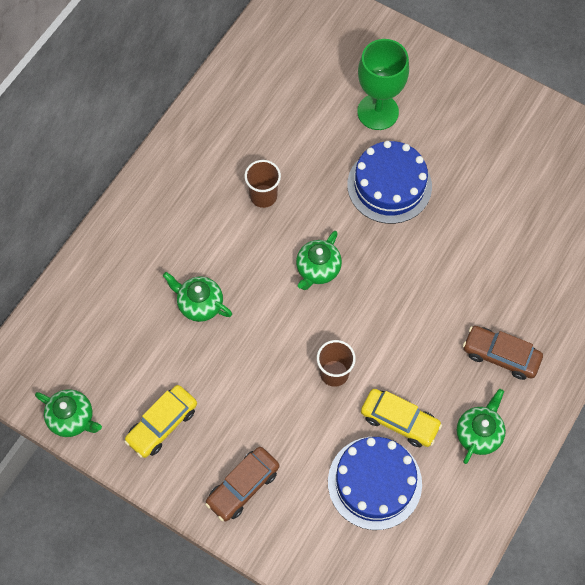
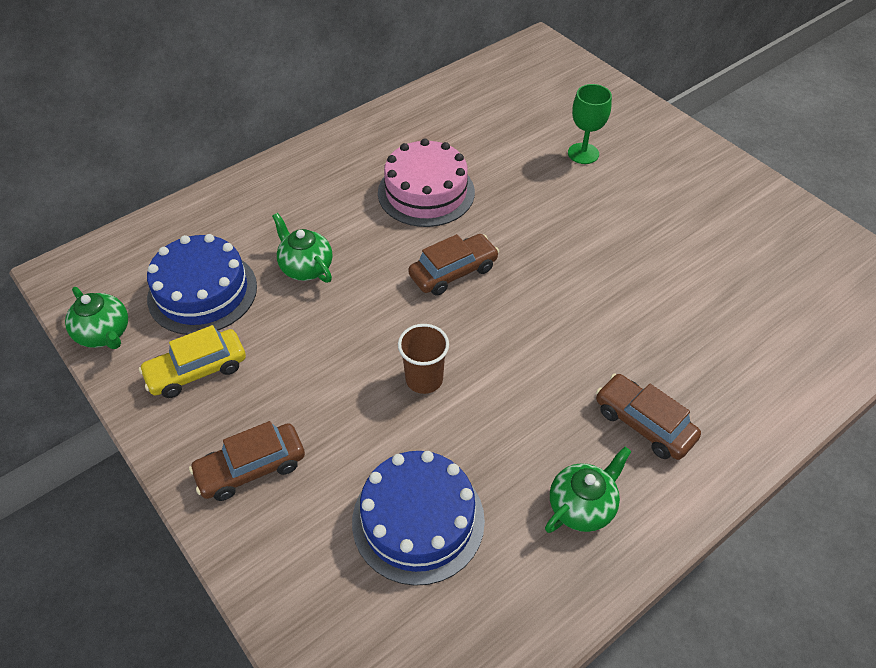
camera: 20 degrees right, 15 degrees down
(263, 196) = (426, 192): brown cup -> pink cake
(317, 269) = (453, 272): green teapot -> brown car
(378, 112) = (583, 153): green goblet -> green goblet, size x0.67
(389, 185) = (570, 218): blue cake -> blue cake (202, 292)
(399, 421) = (482, 457): yellow car -> none

